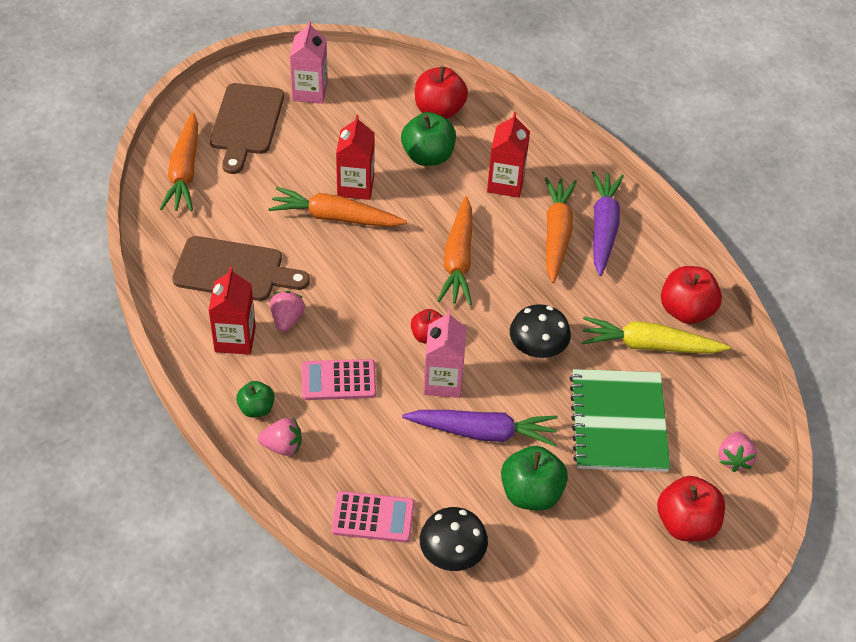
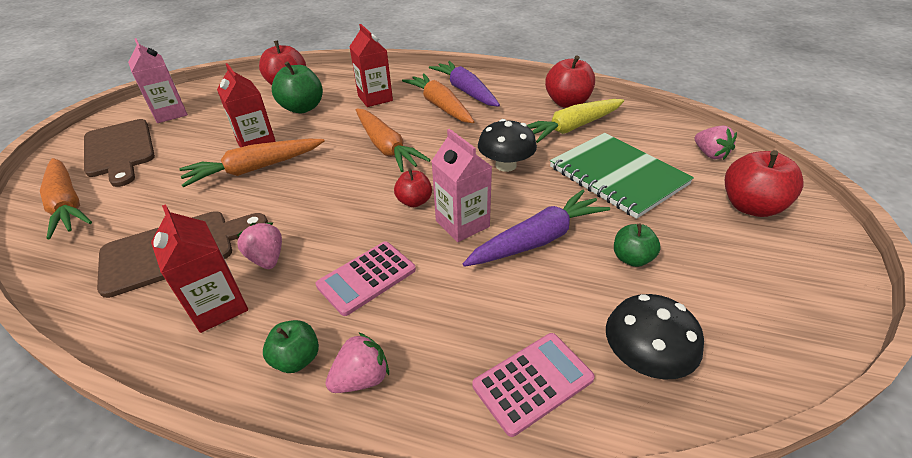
camera: 35 degrees left, 10 degrees down
(531, 493) = (631, 258): green apple -> green apple, size x0.59

